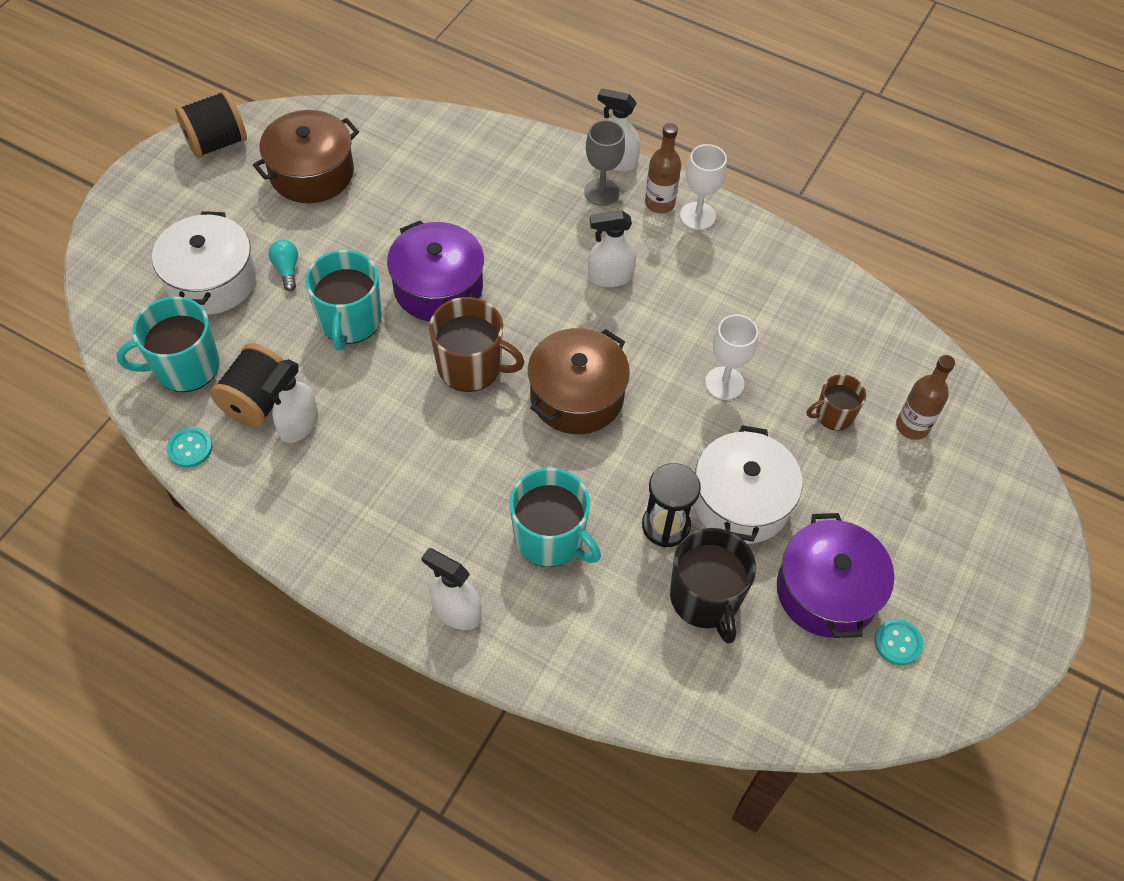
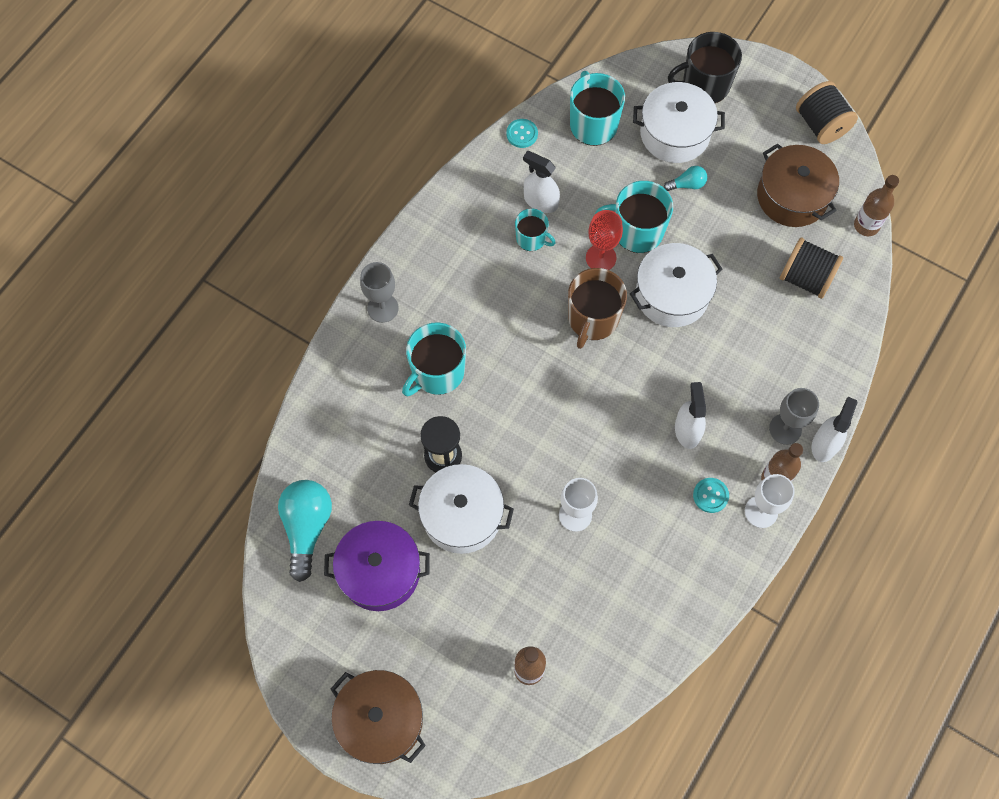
camera: 95 degrees right, 10 degrees up
(258, 401) = (561, 174): black spool -> black spool (805, 278)
(354, 112) = (866, 225): none -> brown bottle
(355, 433) = (532, 239): none -> turquoise mug
(386, 358) = (601, 258): none -> red goblet
(438, 287) = (672, 295): purple pot -> white pot
(456, 611) = (383, 308): white spray bottle -> grey goblet
(577, 396) = (564, 397): brown pot -> brown pot (380, 720)
(705, 598) = (380, 479): black mug -> black mug (704, 85)
(783, 685) = (307, 527): none -> turquoise light bulb
(833, 415) = (542, 603): brown mug -> none
(897, 642) = (333, 619): turquoise button -> turquoise button (710, 495)

